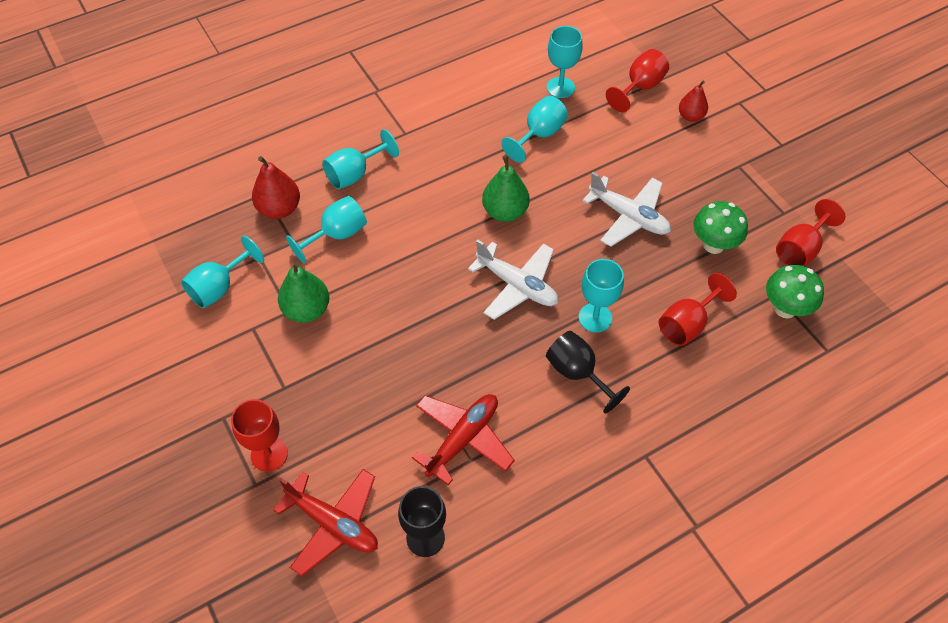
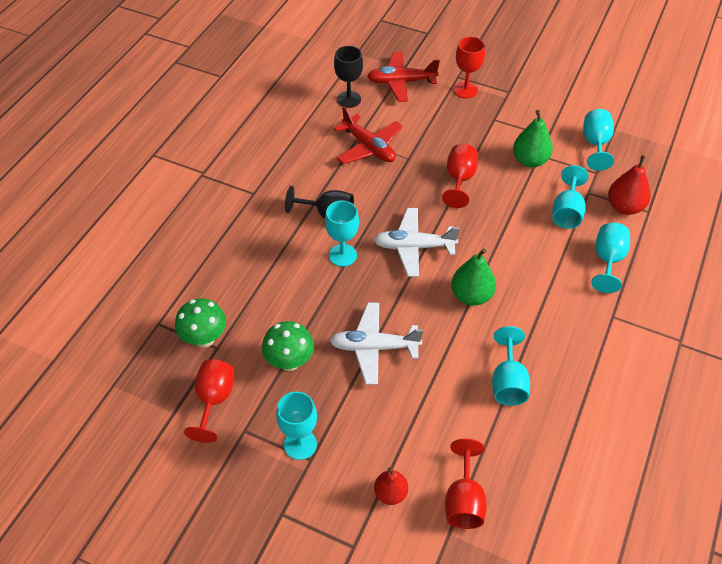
camera: 145 degrees right, 5 degrees down
(463, 439) = (368, 147): red plane -> red plane turned 45 degrees counterclockwise
(560, 87) = (536, 449): turquoise goblet -> turquoise goblet (300, 444)
(687, 324) = (274, 286): red goblet -> red goblet (459, 180)

